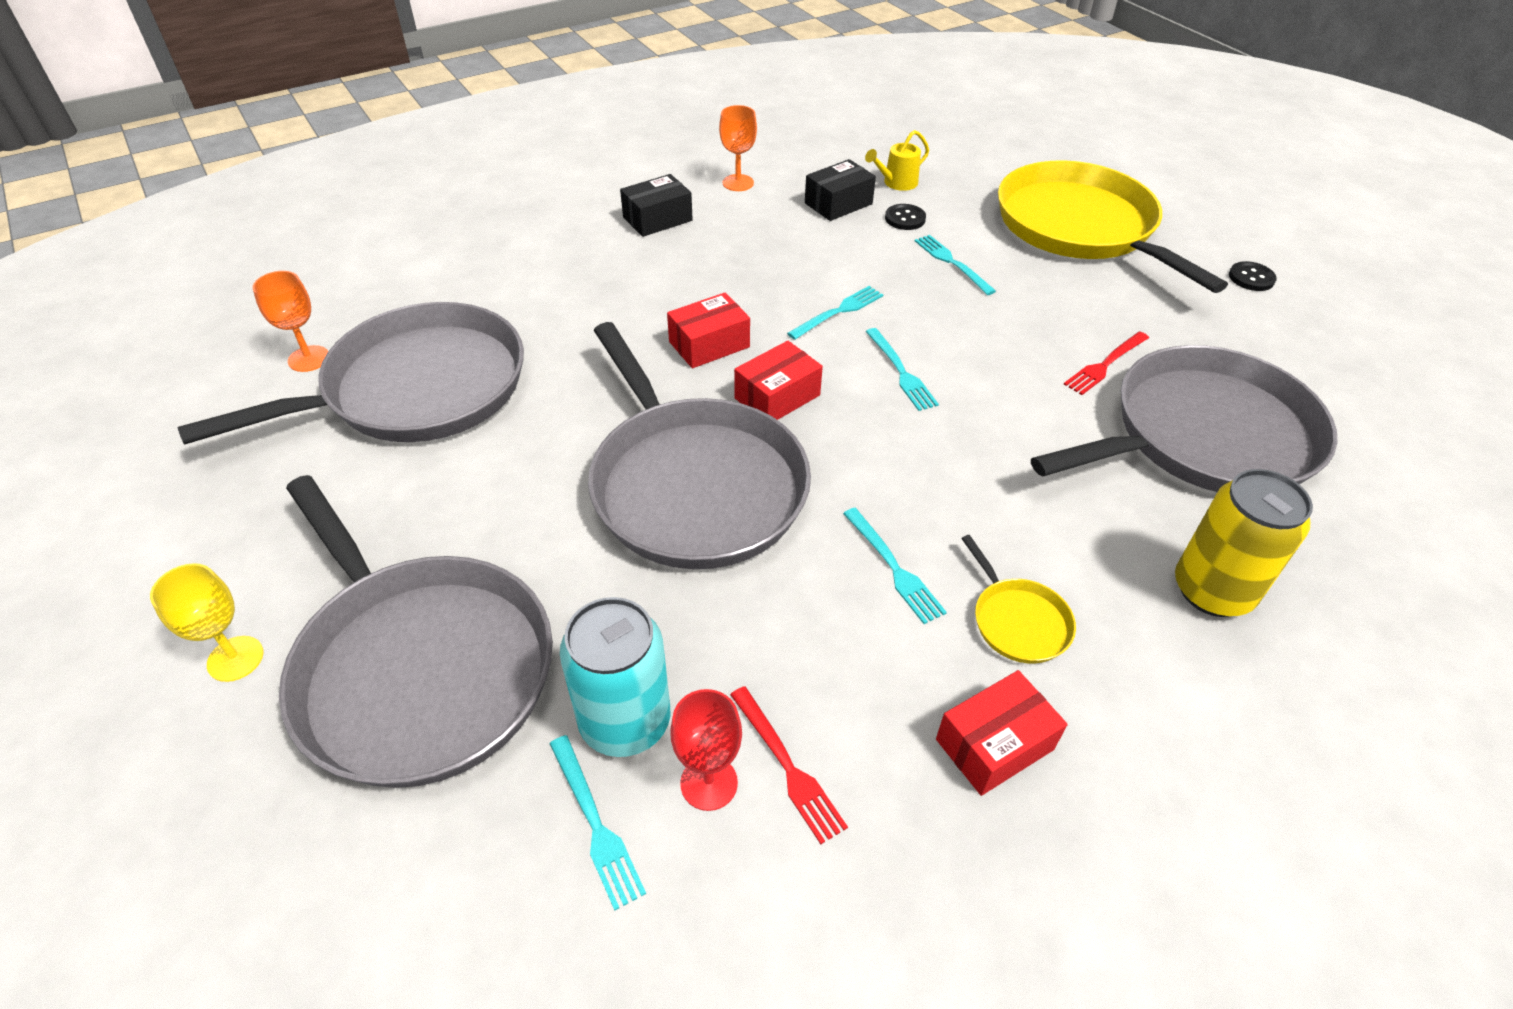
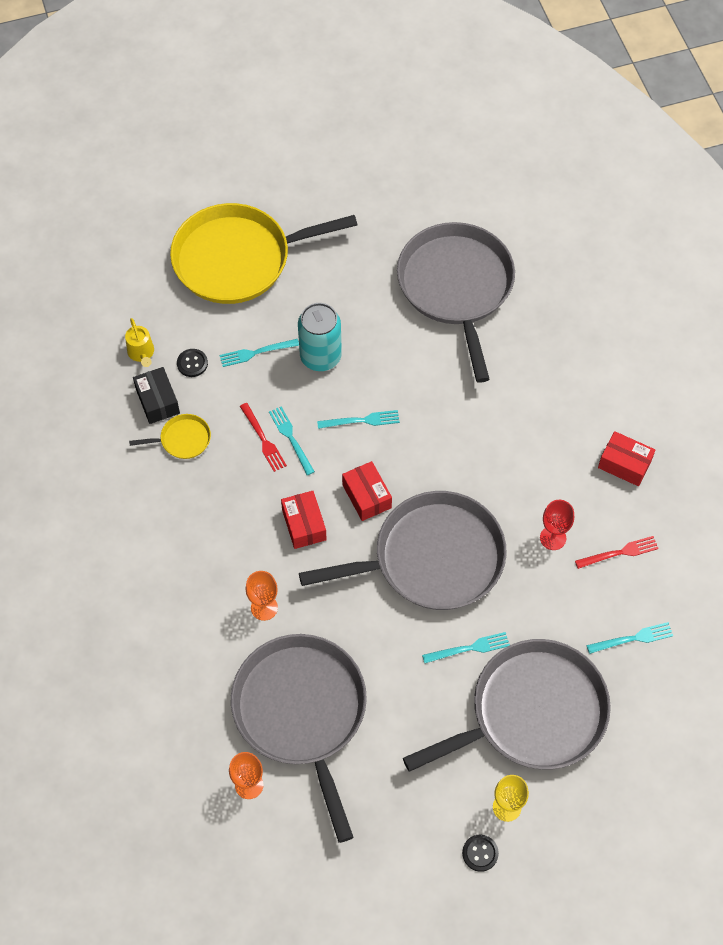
camera: 75 degrees left, 15 degrees up
(625, 722) = (582, 618): turquoise can -> turquoise can (320, 356)
(657, 219) = (138, 531): black box -> none
(709, 783) = (621, 587): red goblet -> red goblet (553, 538)
(738, 183) = (104, 463): orange goblet -> orange goblet (264, 607)
(894, 568) = (515, 473): turquoise fork -> turquoise fork (469, 648)
(994, 744) = (624, 464): red box -> red box turned 45 degrees counterclockwise
(1018, 621) = (560, 428): yellow pan -> yellow pan (182, 439)
(1105, 365) = (385, 308): red fork -> red fork (263, 439)
(1212, 590) = (560, 336): yellow can -> none
(1251, 278) = (324, 189): black button -> black button (480, 853)

